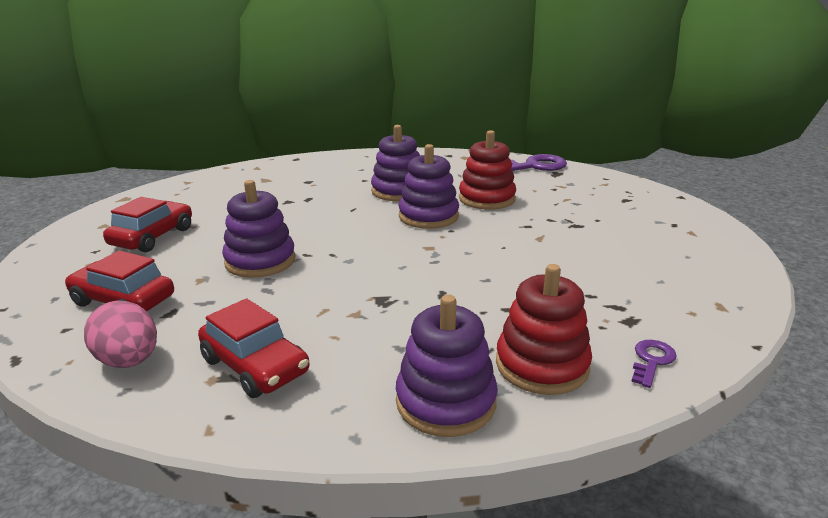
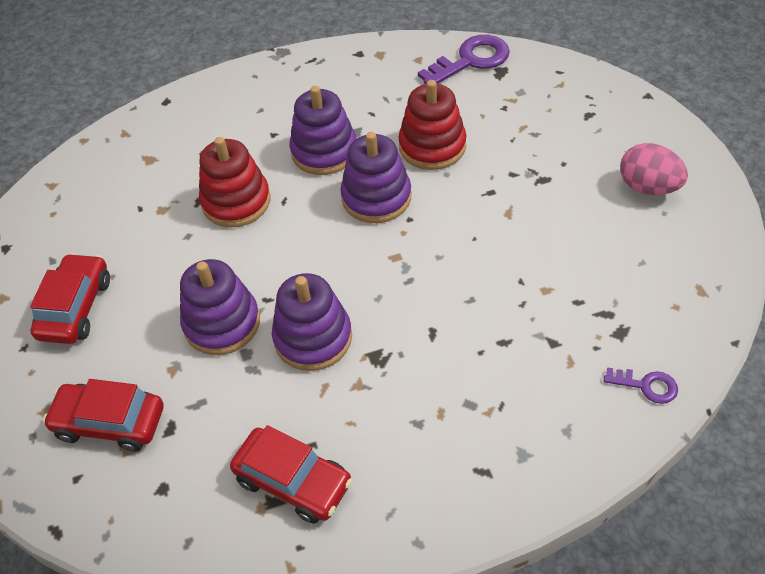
camera: 10 degrees left, 25 degrees up
(129, 361) = (169, 505): pink egg -> pink egg (648, 187)
(445, 402) = (480, 482): purple stacking toy -> purple stacking toy (313, 338)
(542, 365) = (552, 415): red stacking toy -> red stacking toy (236, 202)
(651, 361) = (646, 385): purple key -> purple key turned 90 degrees clockwise

